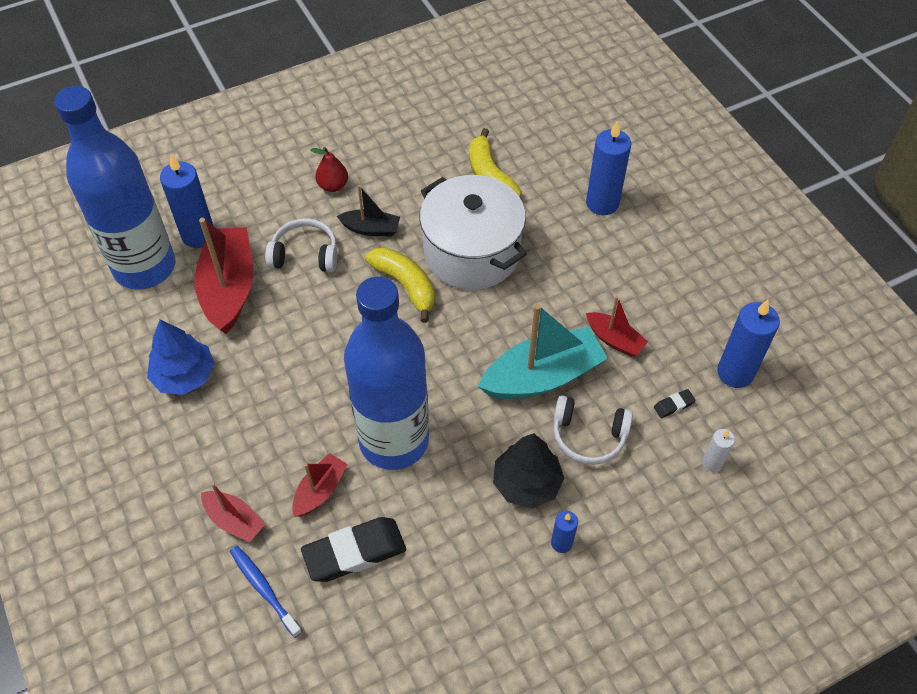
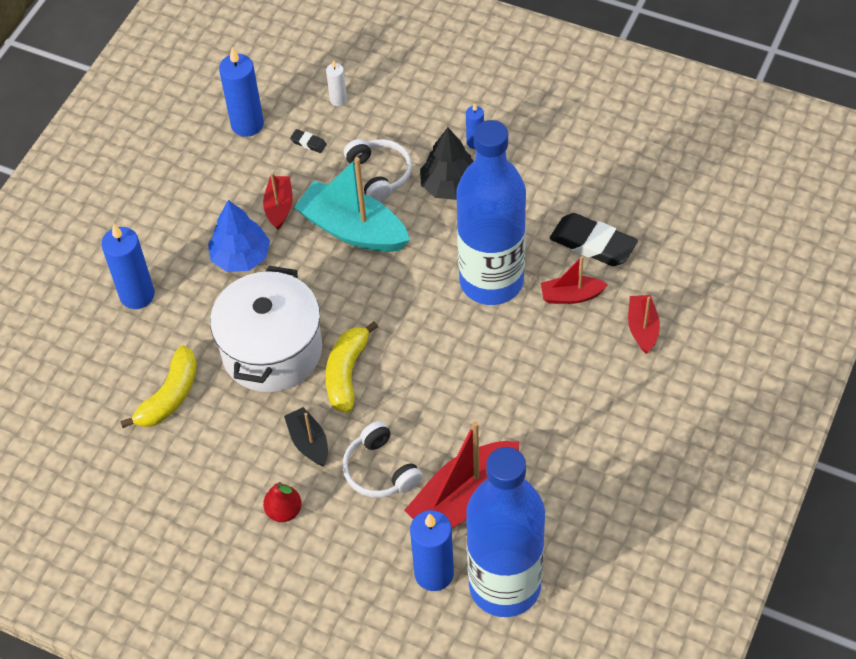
camera: 125 degrees left, 0 degrees up
(184, 375) = (571, 459): blue tree -> blue tree (241, 257)
(264, 589) = (667, 274): blue toothbrush -> none

